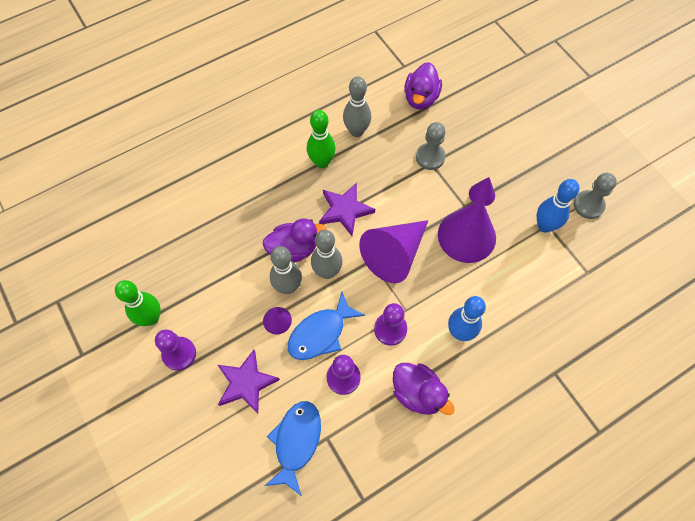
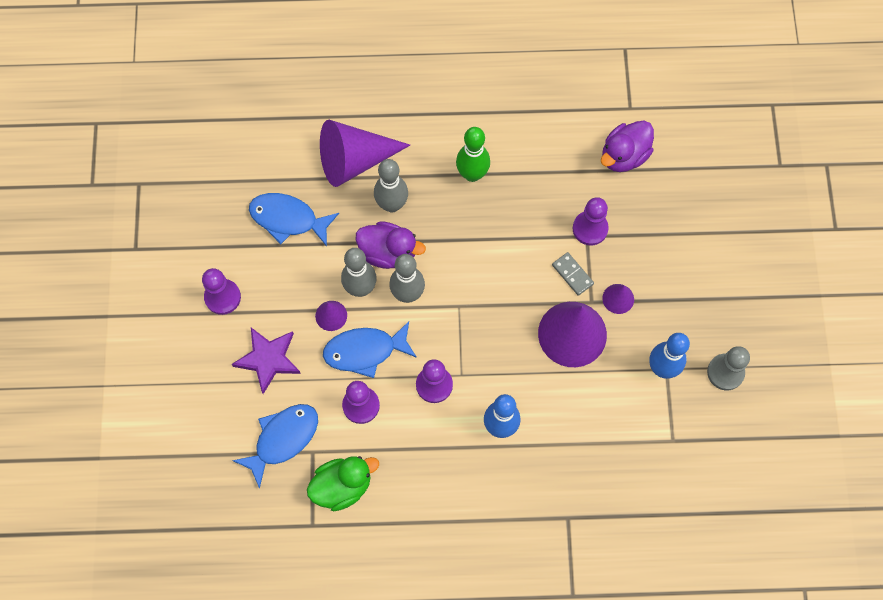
camera: 30 degrees right, 5 degrees up
(151, 318) = (215, 248): green bowling pin -> none
(199, 265) = (288, 219): none -> blue fish
(345, 210) = (464, 239): purple star -> none
(356, 131) = (530, 158): grey bowling pin -> grey bowling pin (392, 204)
(368, 452) = (342, 486): none -> green duck
(394, 254) = (485, 313): purple cone -> purple cone (354, 160)
(418, 393) = (422, 460): purple duck -> none
(430, 157) = (590, 229): grey pawn -> purple pawn
(439, 194) = (572, 274): none -> grey domino

